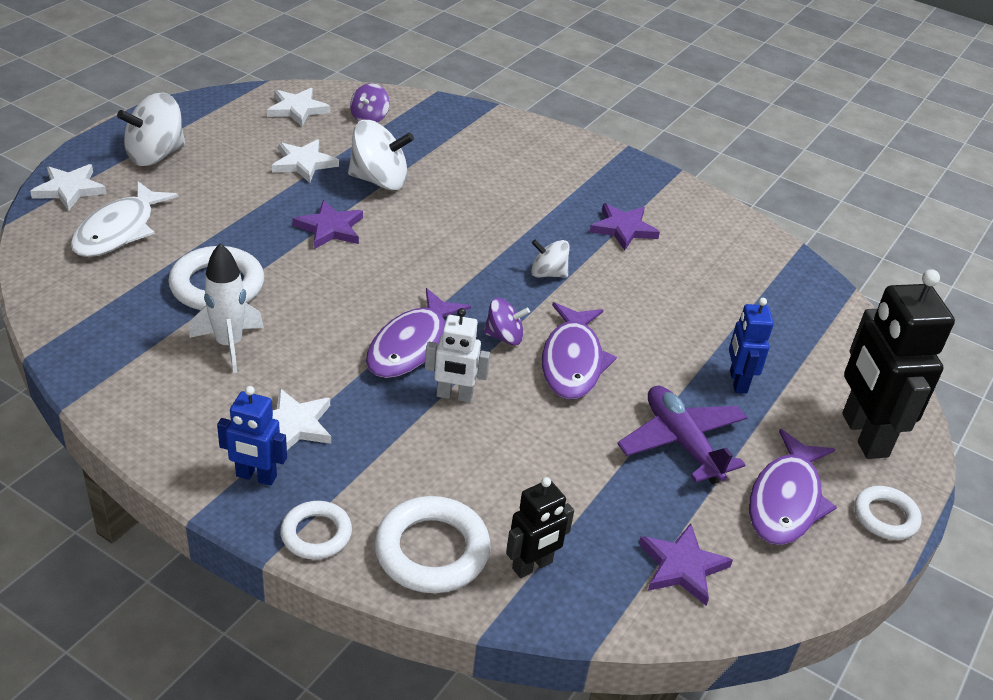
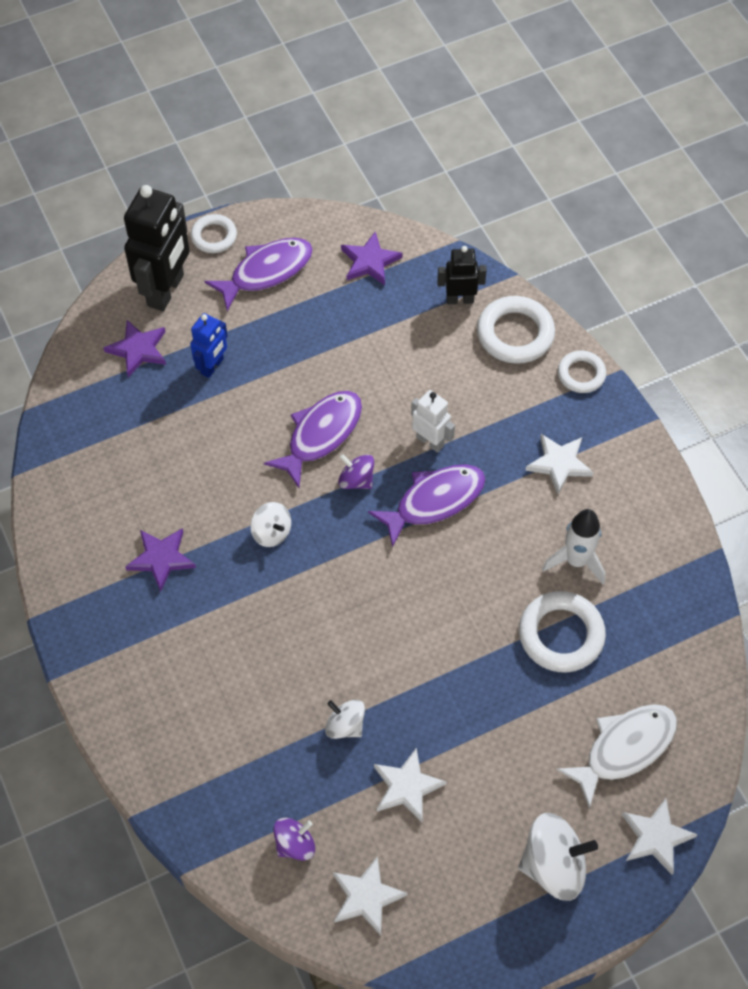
camera: 145 degrees left, 20 degrees up
(256, 477) = (602, 432): blue robot -> none
(330, 228) = (429, 671): purple star -> purple star (138, 349)
(379, 180) = (345, 725): white spinning top -> white spinning top, size x0.58
(682, 442) = (297, 337): purple plane -> none

